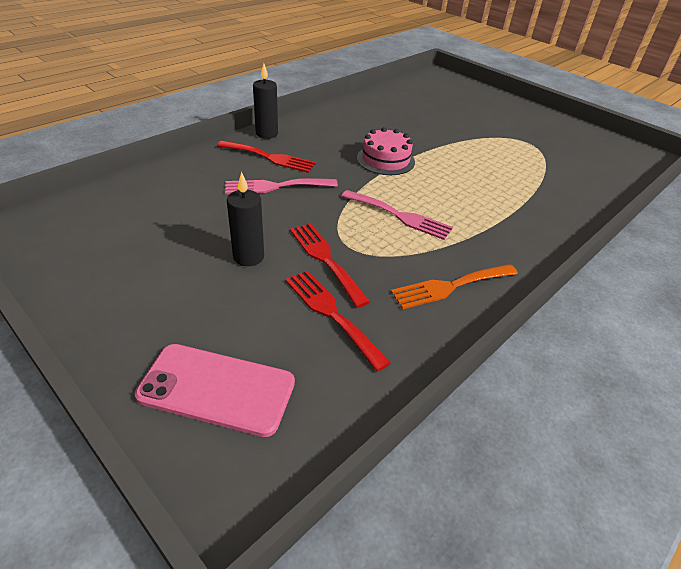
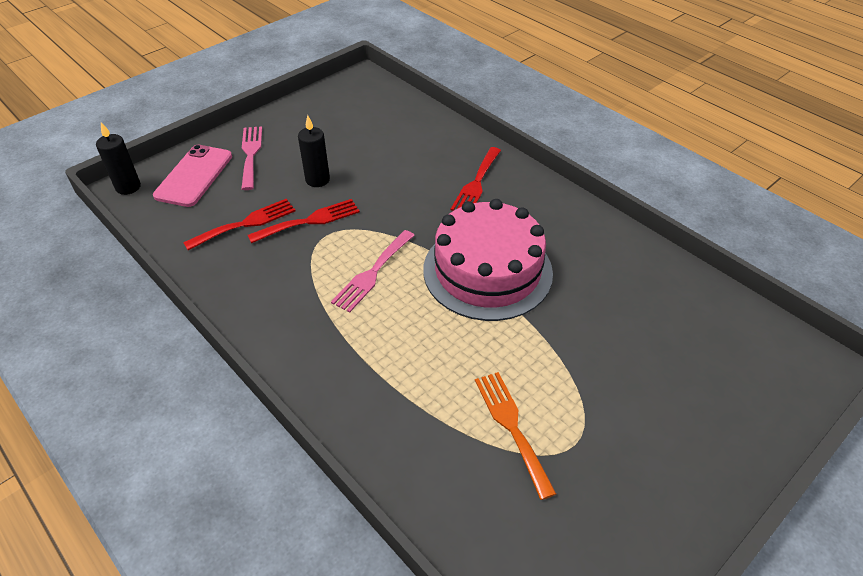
camera: 95 degrees right, 5 degrees up
(267, 134) = (528, 179): black candle -> black candle (128, 187)
(275, 186) = (421, 189): pink fork -> pink fork (251, 154)
(385, 160) = (487, 271): pink cake -> pink cake, size x1.86
(450, 286) = (262, 297): orange fork -> orange fork (511, 426)

